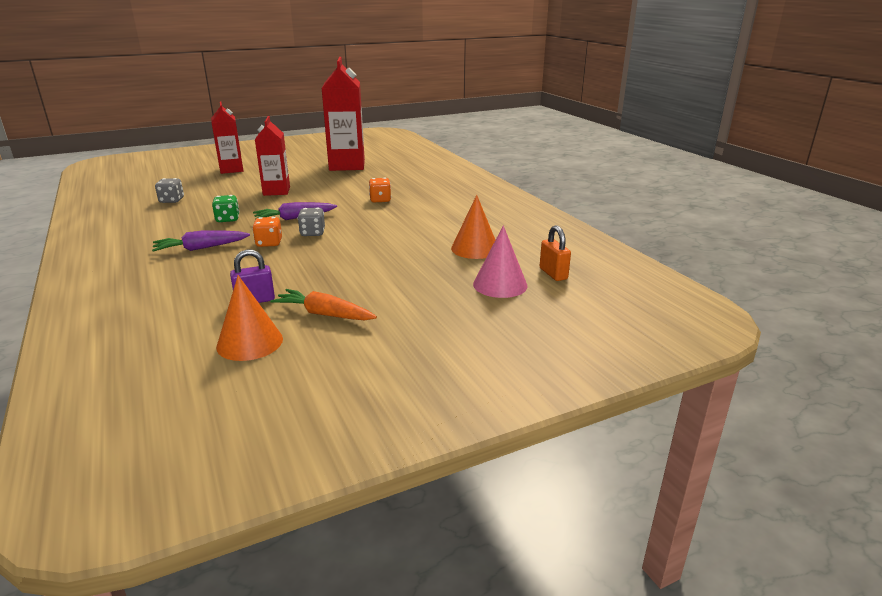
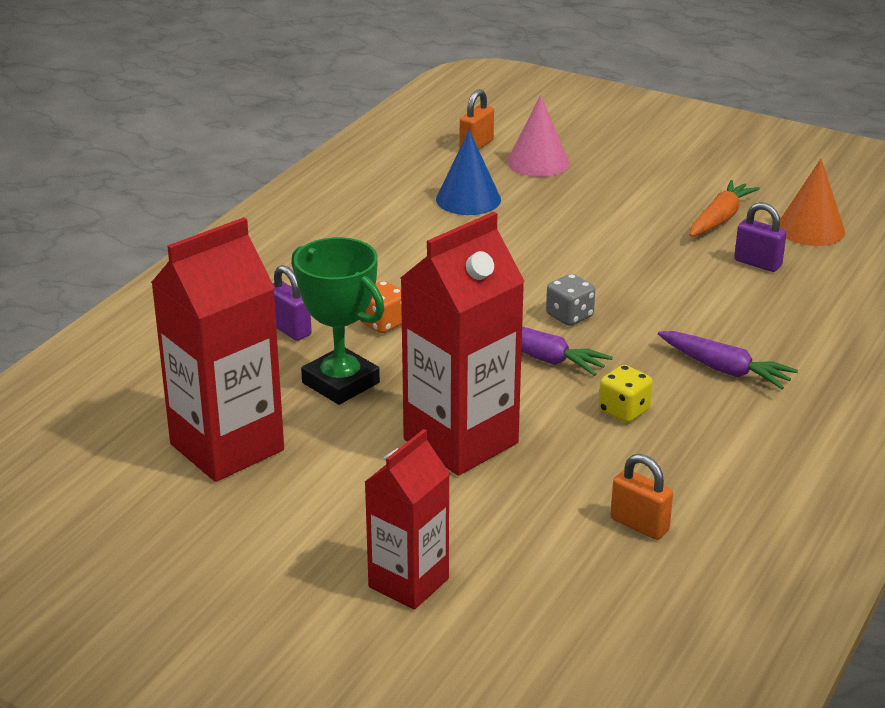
camera: 125 degrees left, 5 degrees up
(172, 200) = (639, 525): grey dice -> orange padlock
(227, 219) = (624, 411): green dice -> yellow dice
(269, 243) = (640, 330): orange dice -> none
(276, 191) = (460, 441): red carton -> red carton, size x1.59
(324, 314) = (720, 218): orange carrot -> orange carrot turned 135 degrees counterclockwise
(352, 185) = (340, 383): none -> green trophy
(406, 186) = (289, 329): none -> purple padlock
(475, 248) = (468, 199): orange cone -> blue cone

